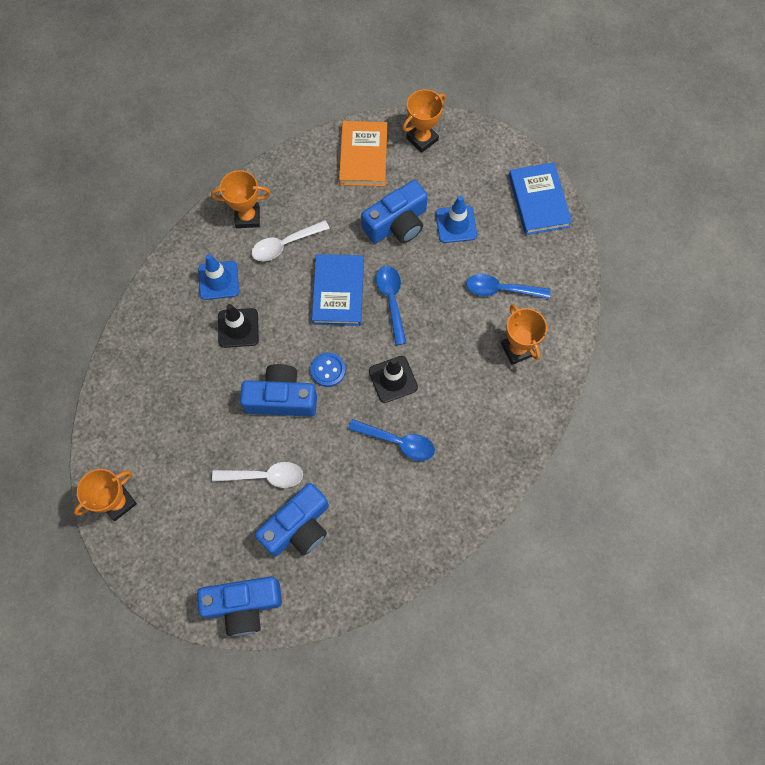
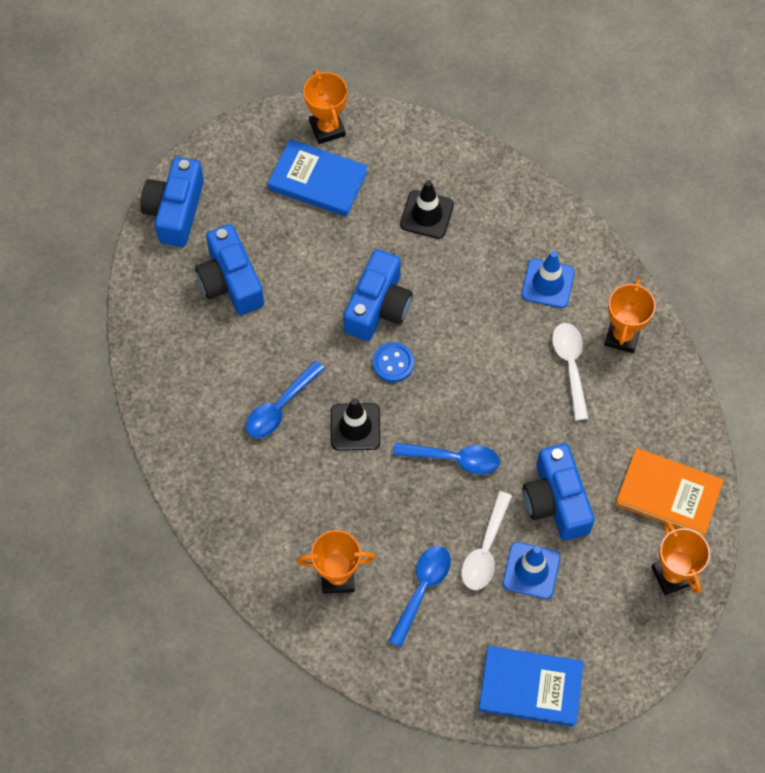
camera: 110 degrees right, 5 degrees down
(238, 328) = (480, 287): black traffic cone -> black traffic cone (427, 214)
(265, 476) = (298, 266): white spoon -> white spoon (485, 549)
(338, 292) = (487, 405): blue book -> blue book (318, 181)

